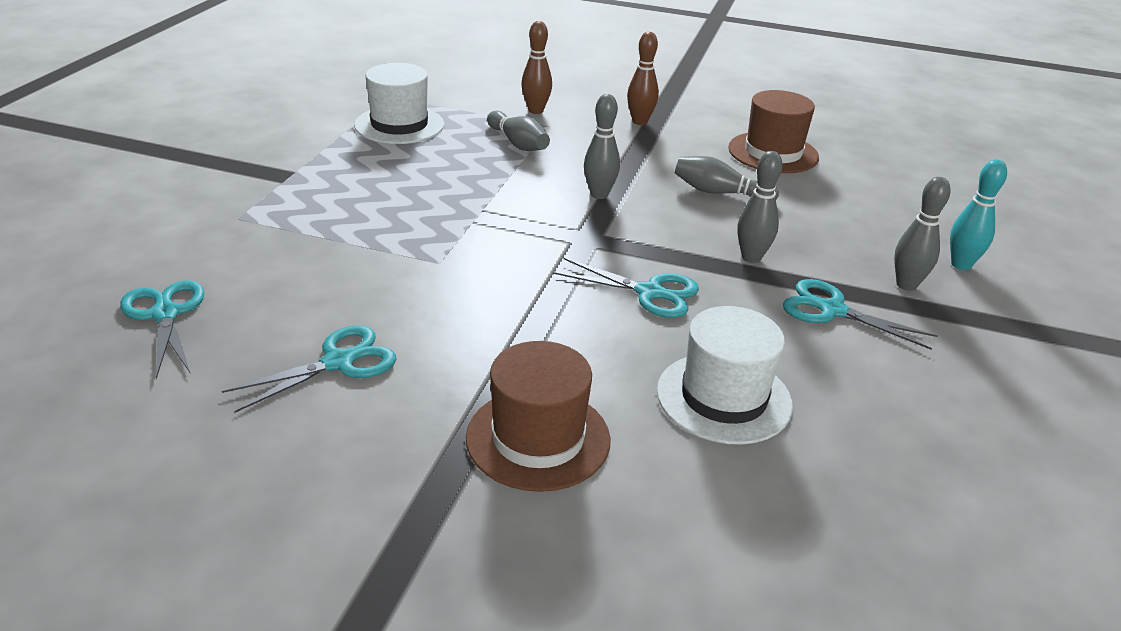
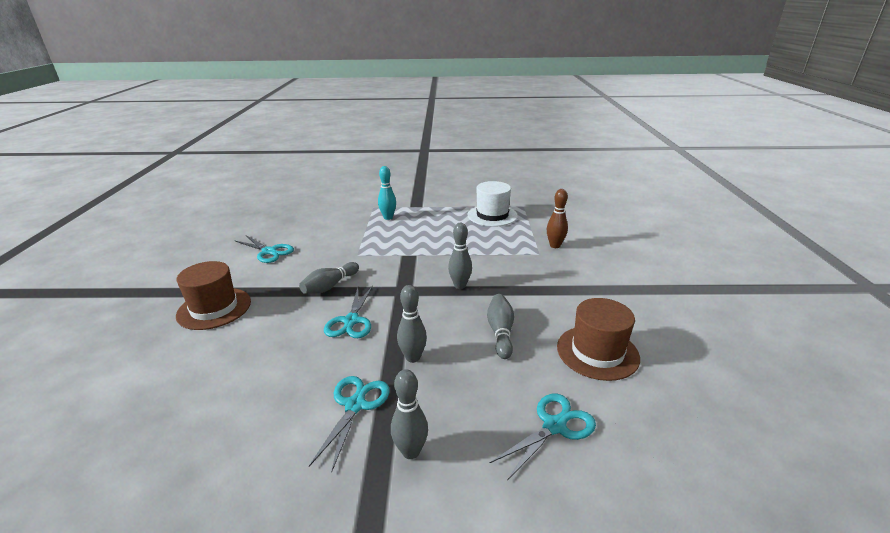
camera: 75 degrees right, 5 degrees down
(165, 314) = (296, 214): turquoise scissors -> turquoise scissors (554, 426)
(518, 143) = (503, 249): grey bowling pin -> grey bowling pin (330, 286)
(640, 122) = (583, 283): brown bowling pin -> none
(724, 397) = (246, 363): white hat -> none
(961, 264) = (468, 497): turquoise bowling pin -> turquoise bowling pin (388, 217)

